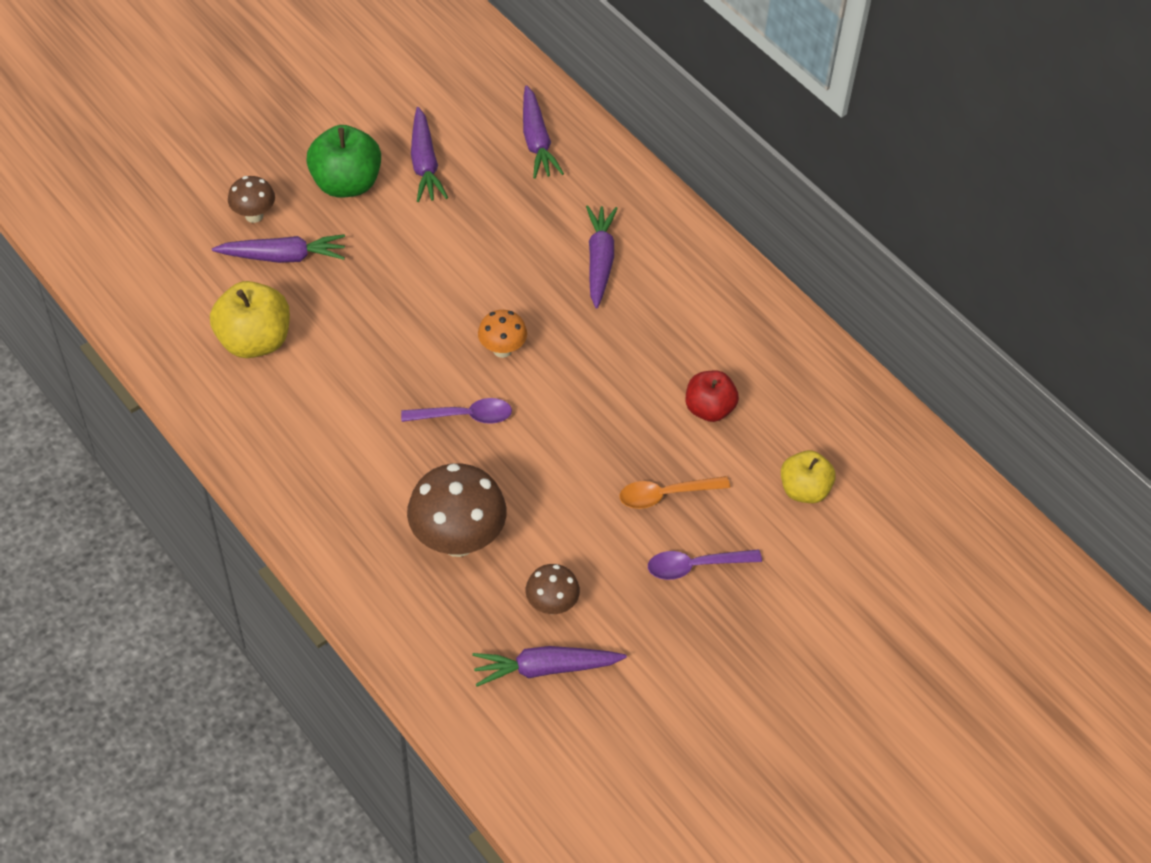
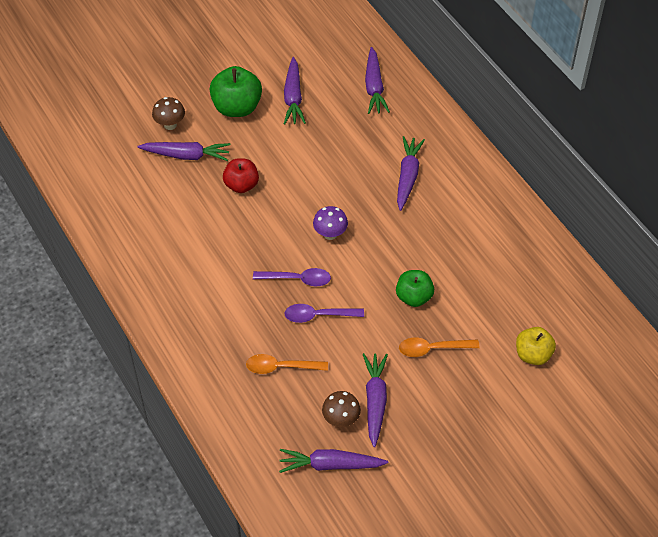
camera: 10 degrees right, 0 degrees up
(255, 341) = (159, 213): yellow apple -> none
(458, 540) = (281, 367): brown mushroom -> orange spoon
(502, 349) = (330, 234): orange mushroom -> purple mushroom
(596, 575) = (375, 401): none -> purple carrot
(630, 426) = (414, 297): none -> green apple
(695, 566) = (447, 402): purple spoon -> purple spoon (318, 315)
(709, 409) = (472, 290): red apple -> red apple (241, 185)

